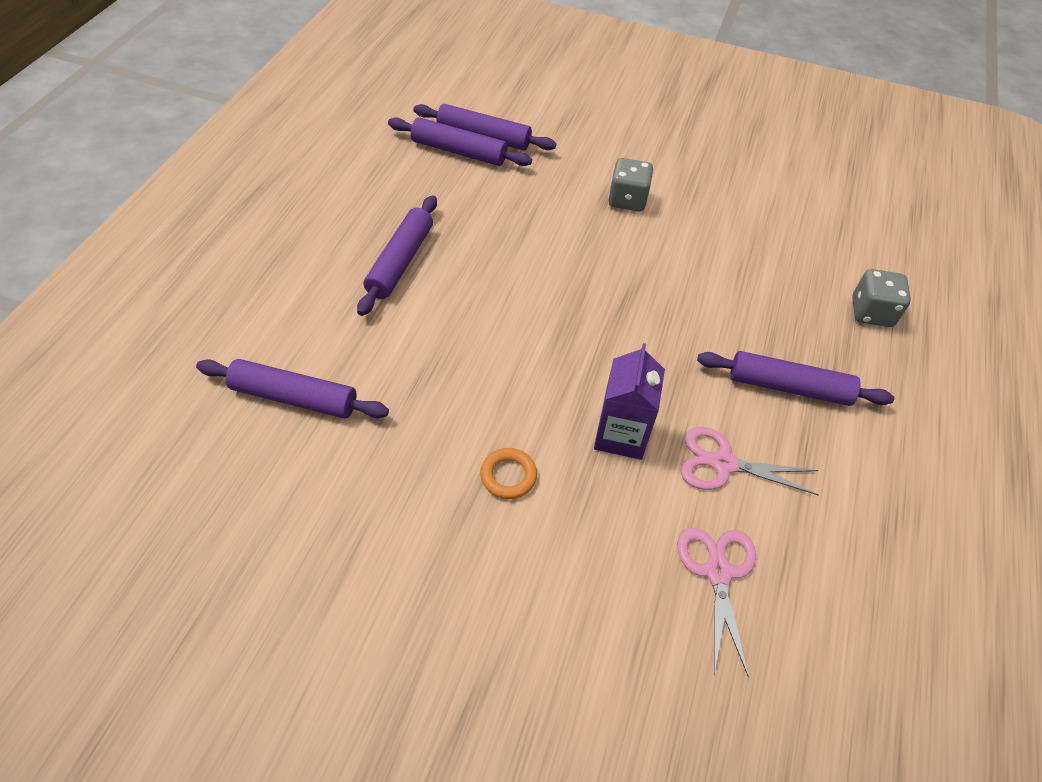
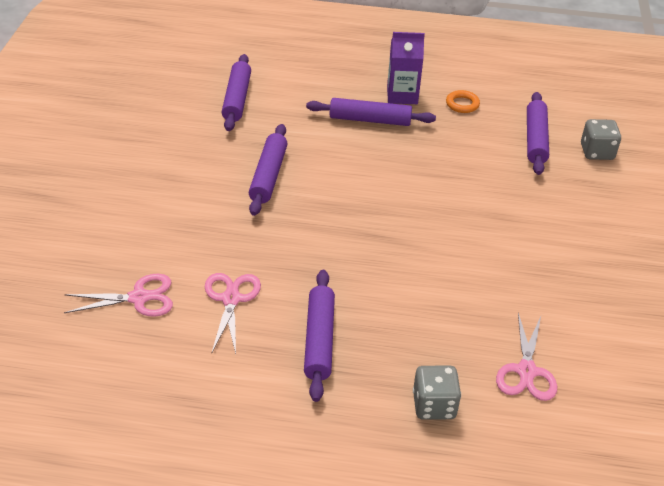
camera: 80 degrees right, 10 degrees down
(459, 151) = (508, 129): purple rolling pin -> purple rolling pin (268, 176)
(508, 476) = (198, 193): orange ring -> orange ring (462, 104)
(621, 435) = (244, 243): purple carton -> purple carton (402, 95)
(627, 200) = (503, 229): grey dice -> grey dice (596, 152)
(823, 237) = (526, 371): none -> pink scissors

